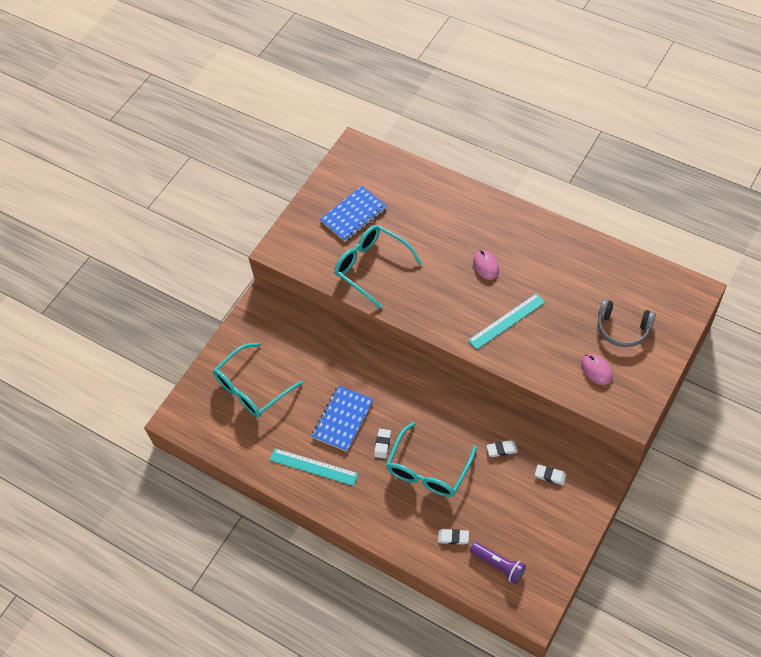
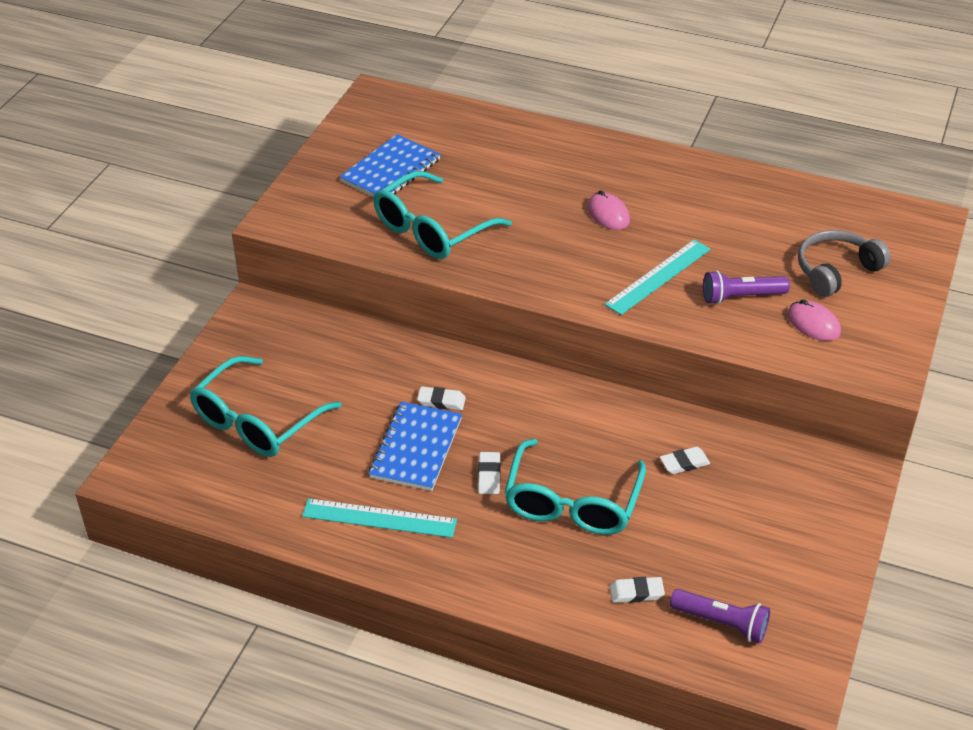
camera: 15 degrees left, 15 degrees down
(372, 267) = (432, 229): turquoise glasses -> turquoise glasses turned 75 degrees counterclockwise
(550, 475) = (771, 490): white eraser -> white eraser (441, 401)
(555, 343) = (741, 297): none -> purple flashlight
(623, 328) = (836, 271): grey headphones -> grey headphones turned 135 degrees clockwise

